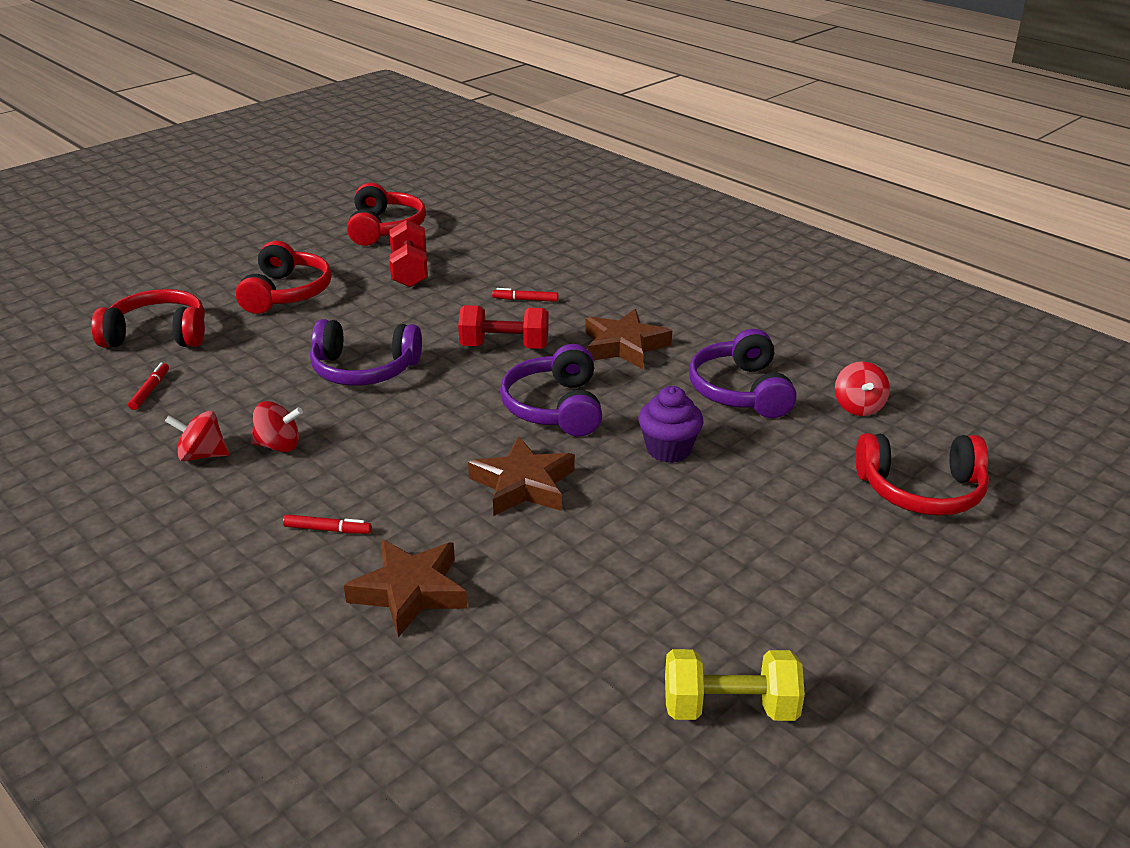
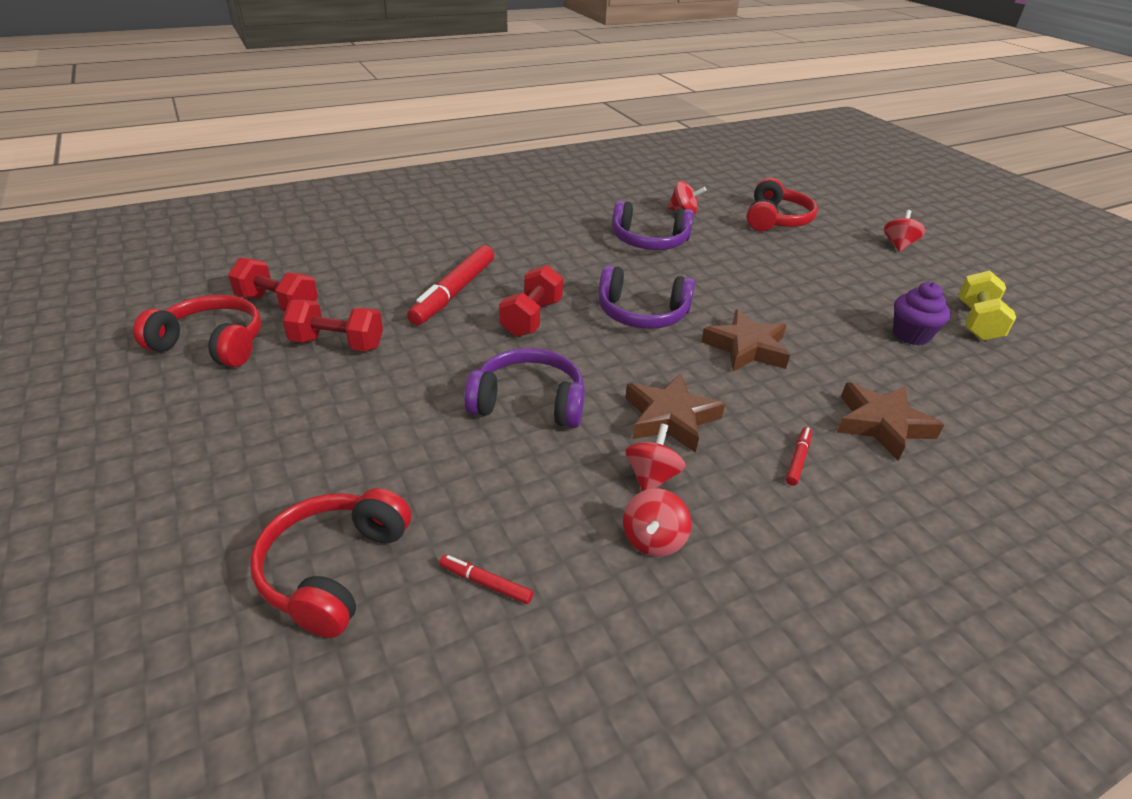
camera: 75 degrees left, 5 degrees up
(287, 293) = (311, 437): red headphones -> none
(364, 370) = (529, 402): purple headphones -> purple headphones turned 105 degrees counterclockwise
(455, 234) = (278, 304): none -> red dumbbell
(525, 300) = (453, 293): red marker -> red marker, size x2.26
(624, 346) = (563, 267): brown star -> brown star (670, 418)
(668, 450) = (714, 282): purple cupcake -> purple cupcake (911, 335)
(956, 629) = (898, 245): none -> red spinning top

